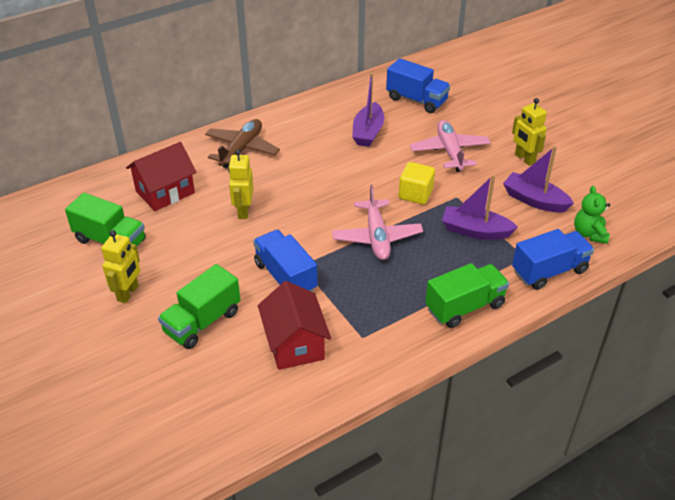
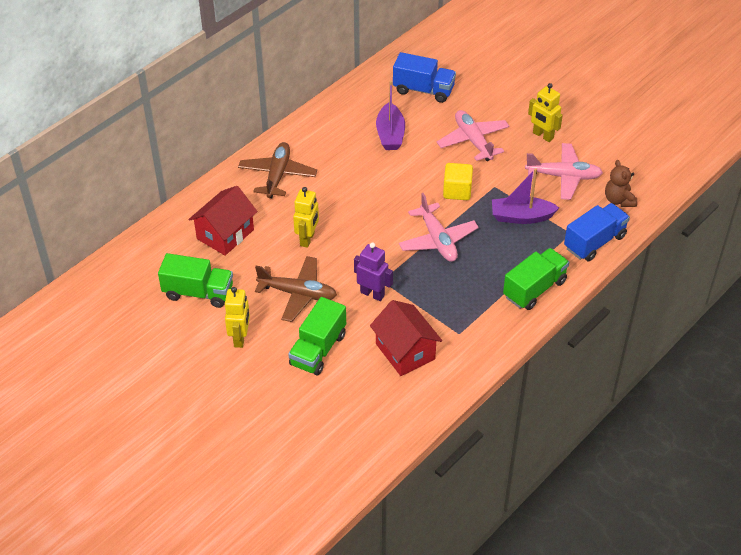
camera: 15 degrees left, 5 degrees up
(208, 261) = (298, 294): none -> brown plane
(243, 211) = (307, 239): yellow robot -> yellow robot turned 150 degrees counterclockwise
(285, 277) = (372, 294): blue truck -> purple robot
(534, 200) = (563, 176): purple boat -> pink plane
(589, 234) = (619, 200): green teddy bear -> brown teddy bear

